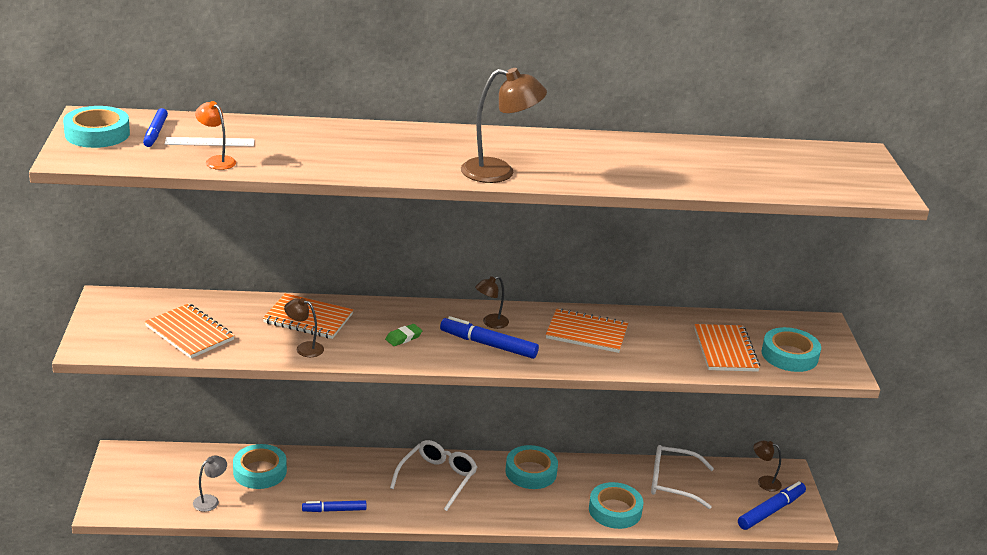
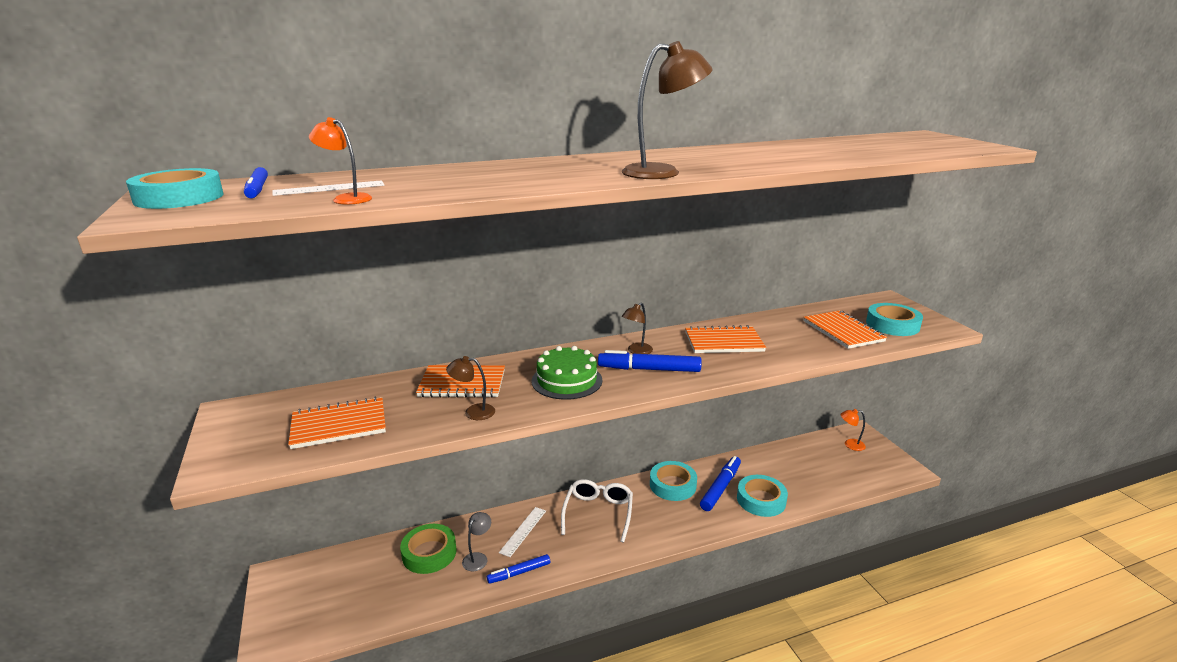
camera: 15 degrees left, 5 degrees down
(189, 333) = (339, 425): orange notebook -> orange notebook turned 45 degrees counterclockwise
(210, 500) = (388, 600): grey lamp -> grey lamp (478, 558)
(260, 471) = (429, 553): turquoise tape -> green tape
(355, 475) = (523, 531): none -> white ruler
(403, 337) = (567, 380): green eraser -> green cake
(672, 483) = (786, 463): white glasses -> none
(764, 482) = (850, 445): brown lamp -> orange lamp
(771, 511) = (874, 466): blue marker -> blue marker (721, 488)

